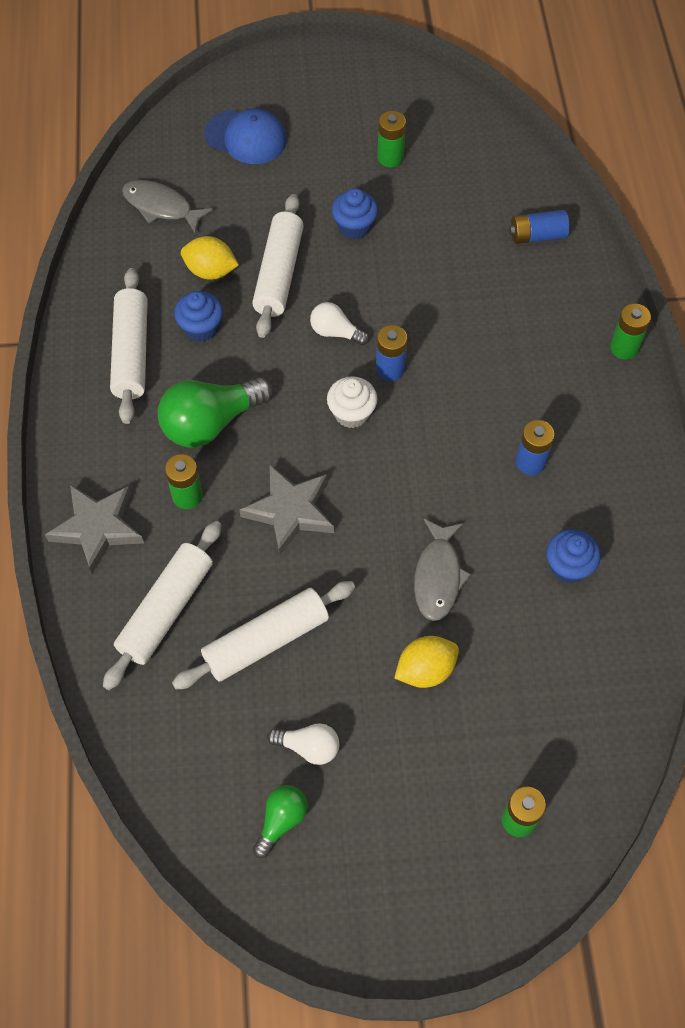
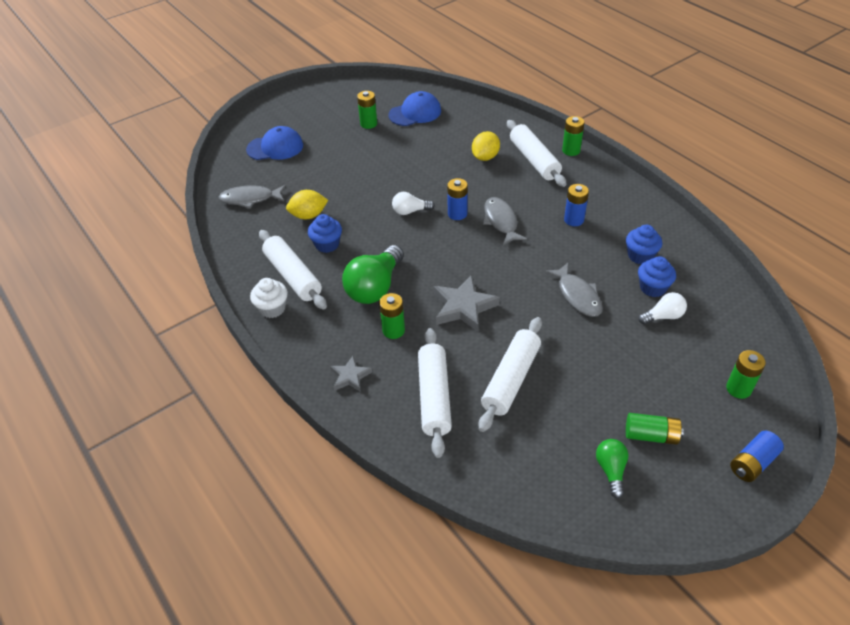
camera: 30 degrees left, 15 degrees down
(97, 528) = (350, 376): grey star -> grey star, size x0.58
(279, 273) = (352, 199): white rolling pin -> white rolling pin (534, 160)
(308, 747) = (589, 421): white light bulb -> white light bulb (663, 316)
(351, 413) = (455, 244): white cupcake -> white cupcake (272, 308)
(354, 226) = (376, 160): blue cupcake -> blue cupcake (653, 288)
(362, 809) = (651, 435): none -> green battery
(425, 670) = (615, 344): yellow lemon -> yellow lemon (485, 157)
(435, 412) = (501, 221): none -> grey fish
(465, 170) = (415, 113): none -> blue cap
(537, 236) = (480, 124): blue battery -> blue battery (752, 463)

